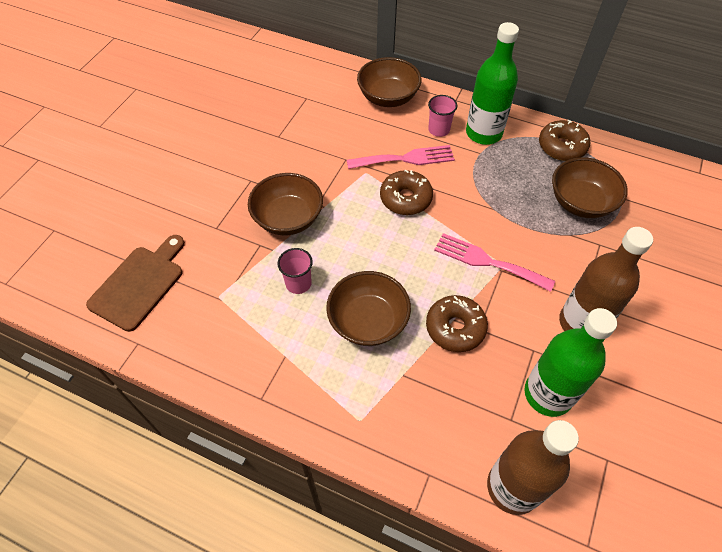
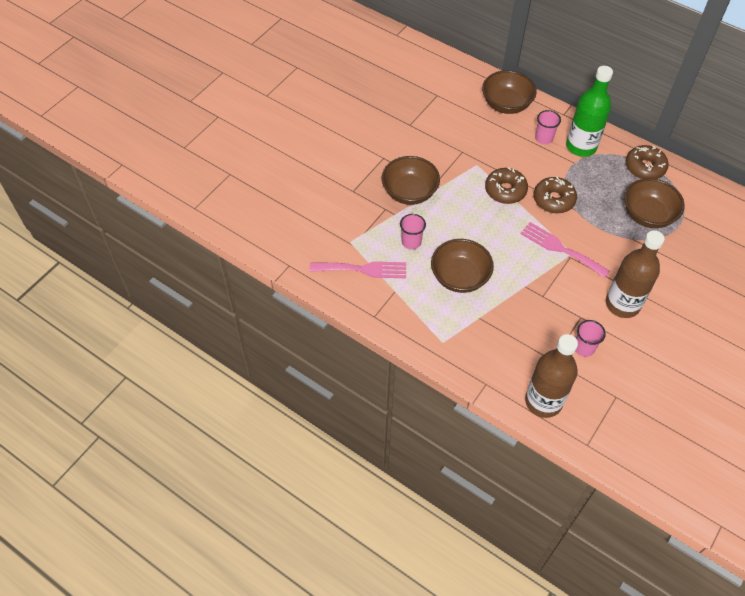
camera: 10 degrees right, 0 degrees up
(140, 284) = (292, 224): brown cutting board -> none
(405, 159) = (511, 158): pink fork -> pink fork (363, 269)
(455, 328) = (524, 292): brown donut -> brown donut (553, 200)
(548, 394) = (584, 348): green bottle -> pink cup

